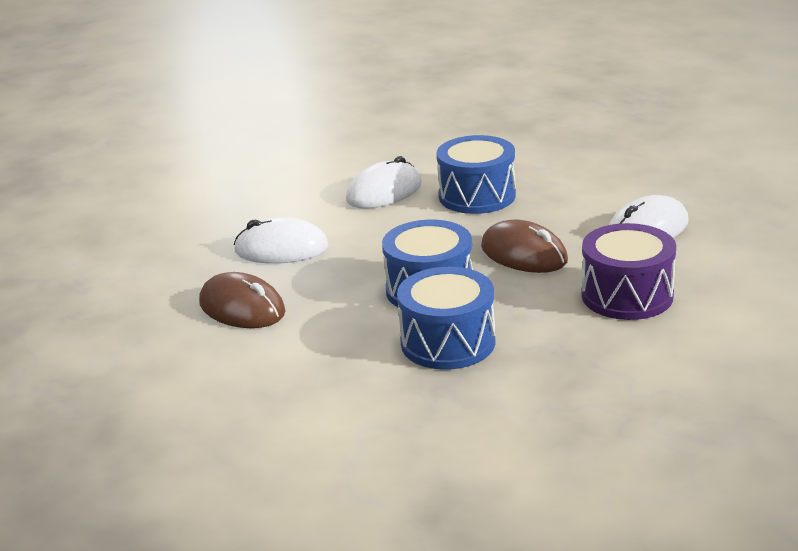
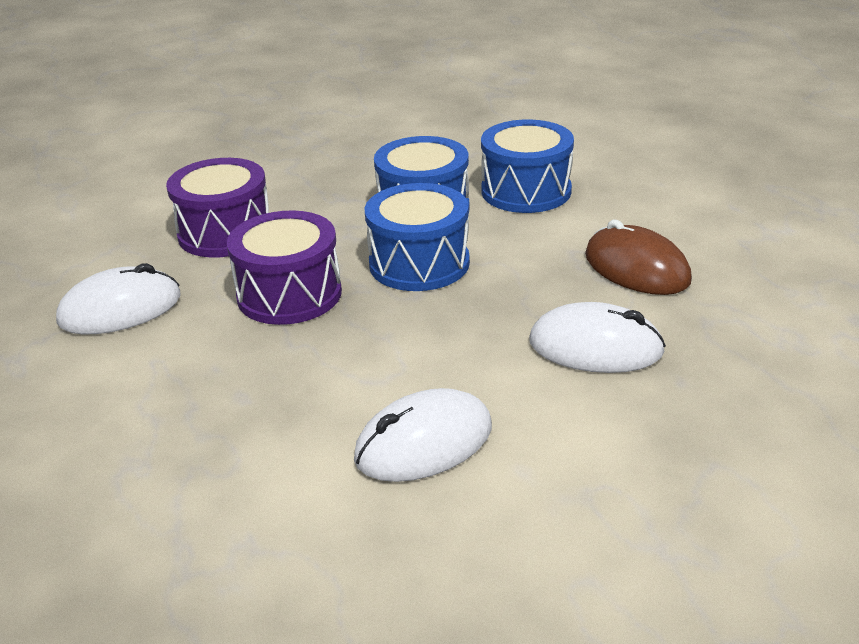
camera: 170 degrees left, 5 degrees up
(477, 196) = (285, 406): blue drum -> blue drum (526, 191)
(524, 254) = (289, 294): brown mouse -> purple drum

